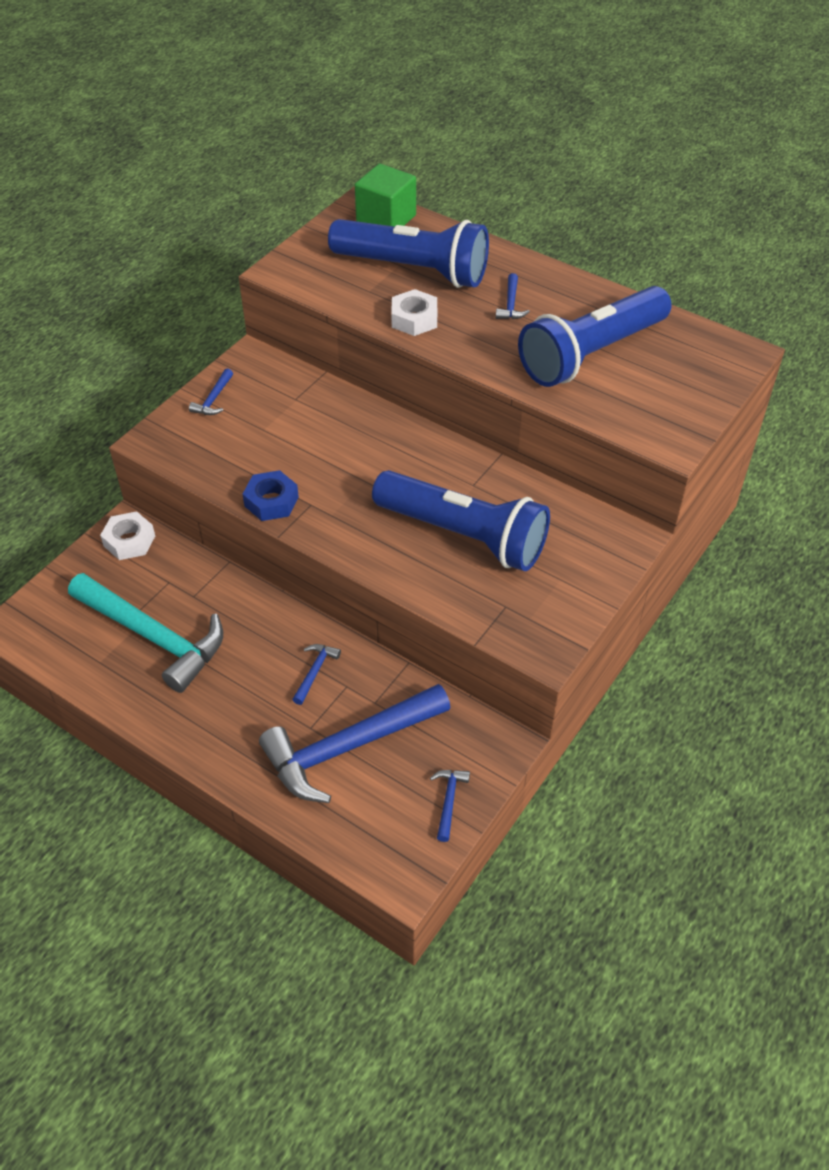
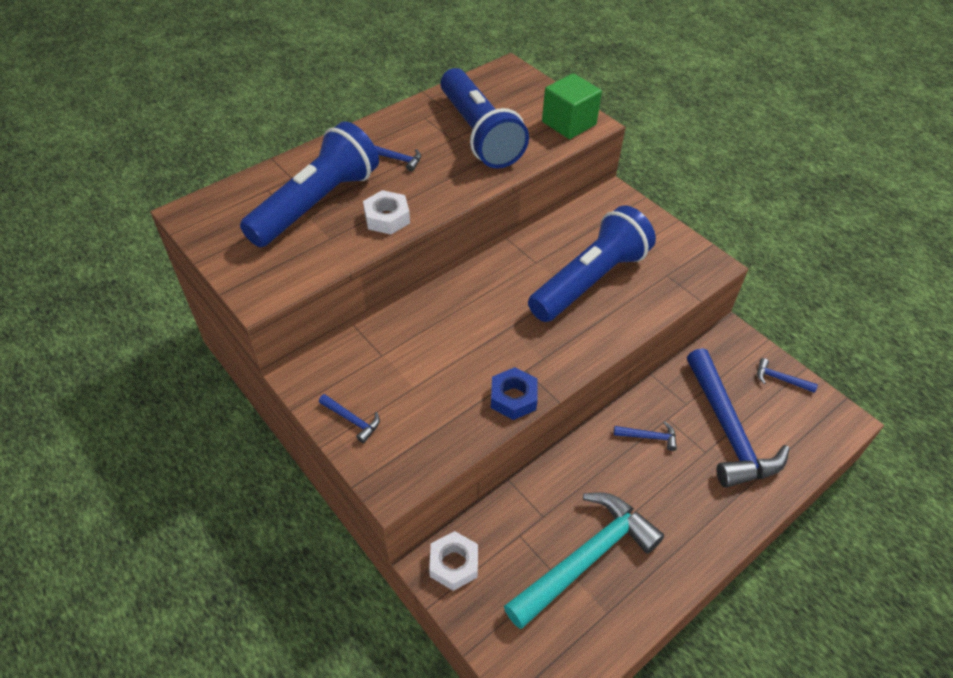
camera: 75 degrees left, 0 degrees up
(315, 671) = (649, 437): blue hammer -> blue hammer turned 150 degrees clockwise
(386, 219) = (227, 204): green cube -> green cube (569, 123)

